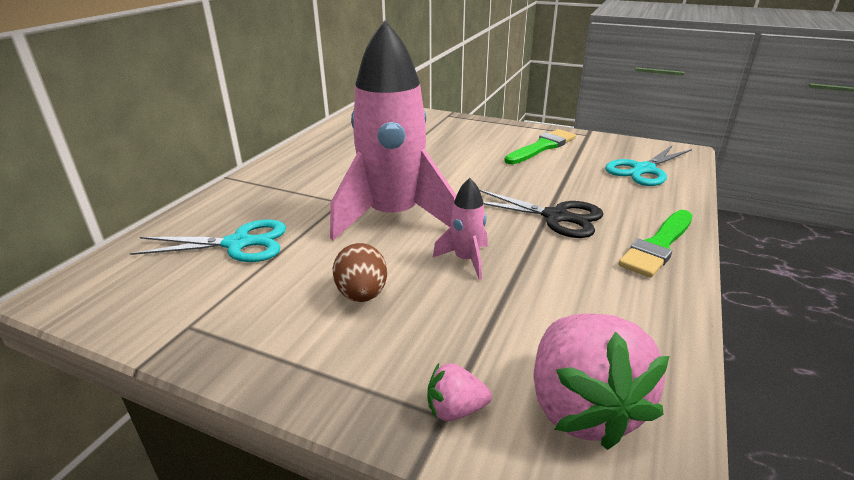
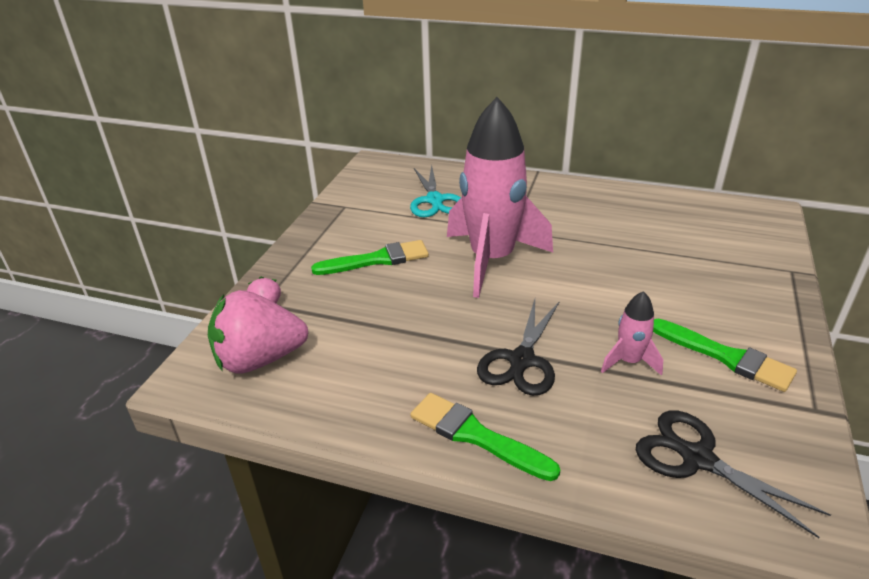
camera: 85 degrees right, 5 degrees up
(362, 295) = (377, 260): brown egg -> green brush
(466, 260) = (428, 304): pink rocket -> pink rocket (629, 361)
(643, 170) = (697, 458): turquoise scissors -> black scissors

